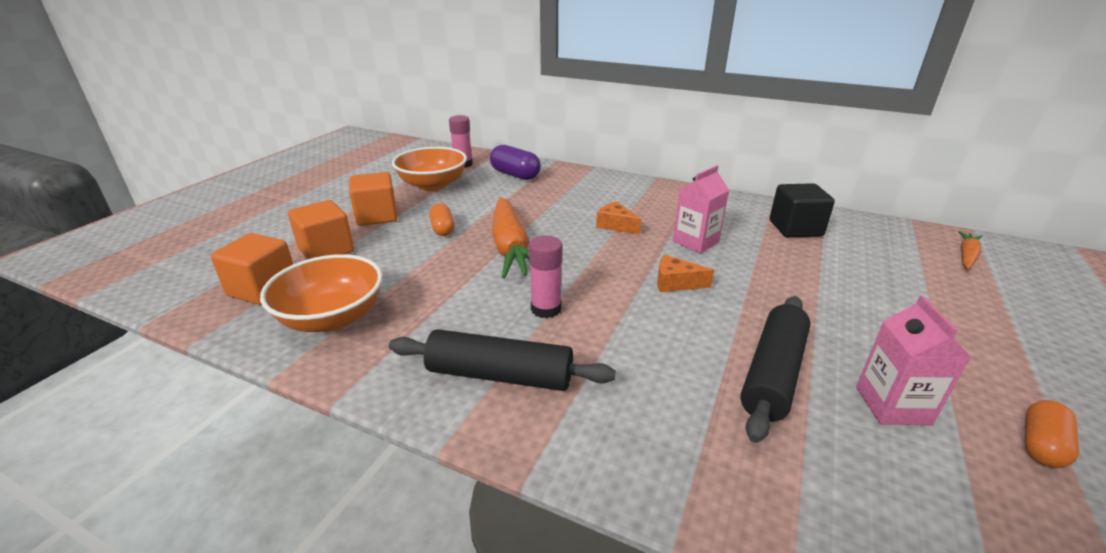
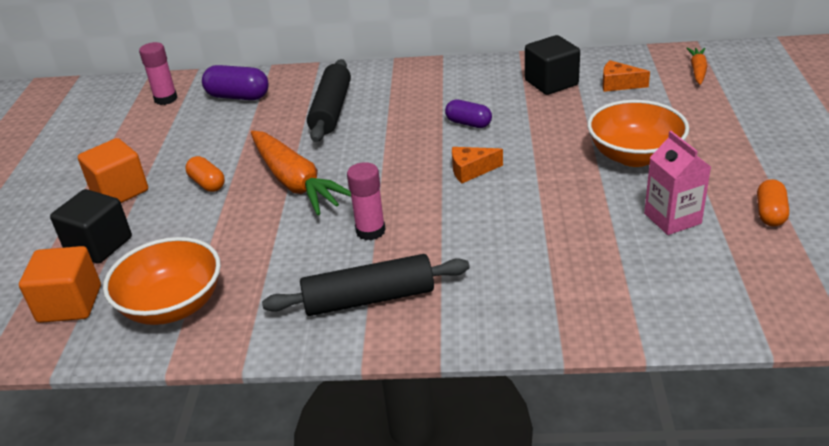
camera: 20 degrees left, 5 degrees up
(326, 250) = (99, 245): orange cube -> black cube
(433, 185) = (152, 135): orange bowl -> orange bowl (634, 156)
(615, 225) = (384, 127): orange cheese -> orange cheese (618, 84)
(695, 242) = (468, 123): pink carton -> purple capsule
(773, 374) = (582, 223): black rolling pin -> black rolling pin (331, 110)

